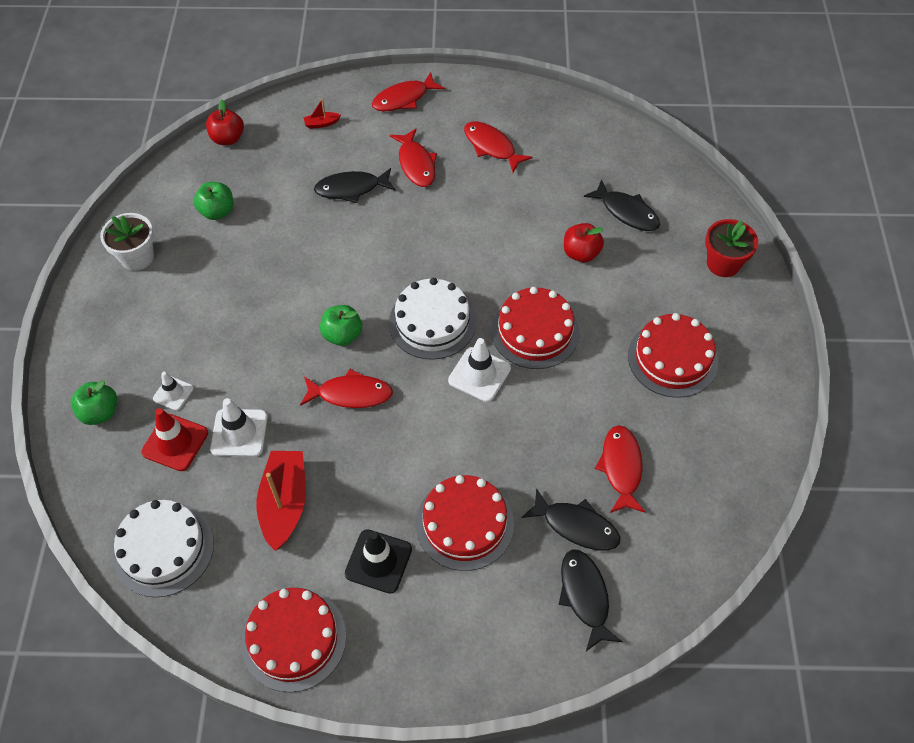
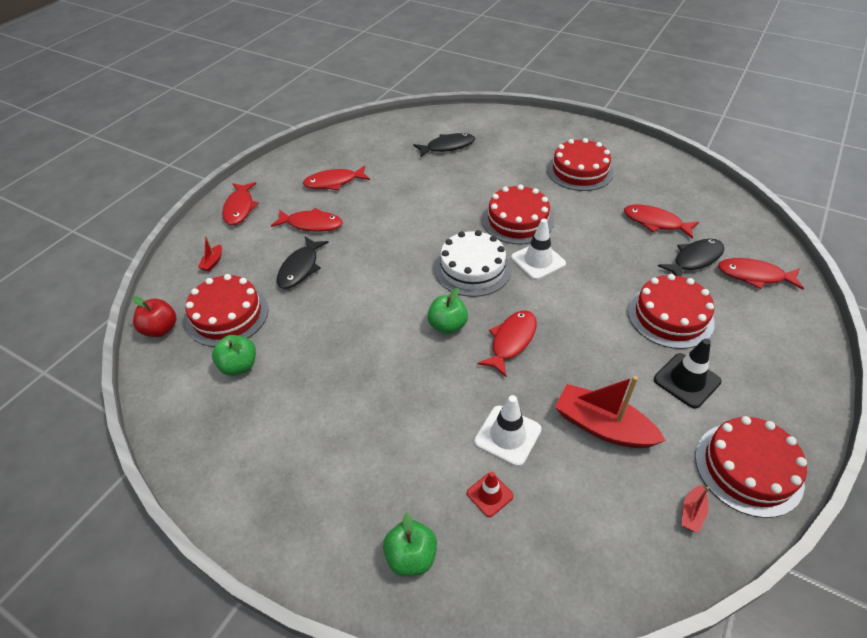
camera: 60 degrees left, 10 degrees down
(137, 257) = (235, 452): white flower pot -> none
(163, 549) = (613, 548): white cake -> none
(173, 393) = (429, 476): white traffic cone -> none
(175, 442) = (489, 494): red traffic cone -> red traffic cone, size x0.62
(223, 601) = (692, 513): none -> red boat
(266, 171) = (227, 315): none -> red cake
(581, 253) = (466, 177): red apple -> none
(585, 596) = (754, 276): black fish -> red fish
(723, 264) = (519, 127): red flower pot -> none

